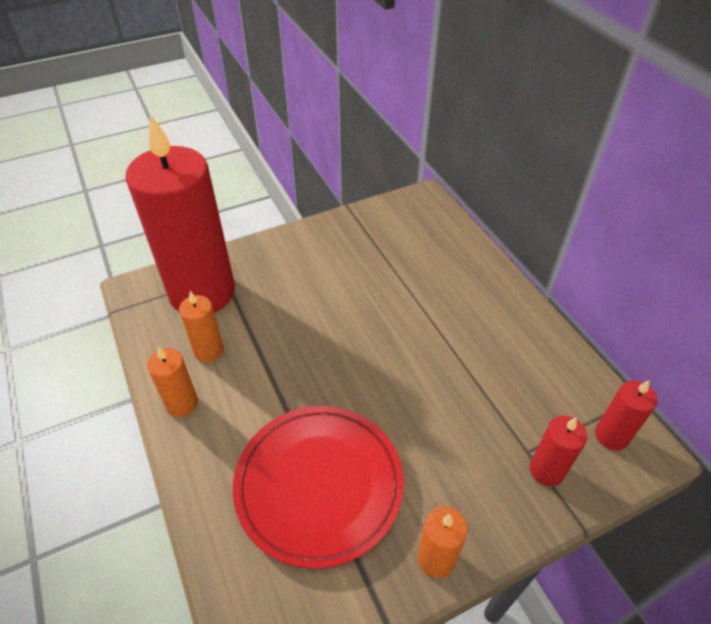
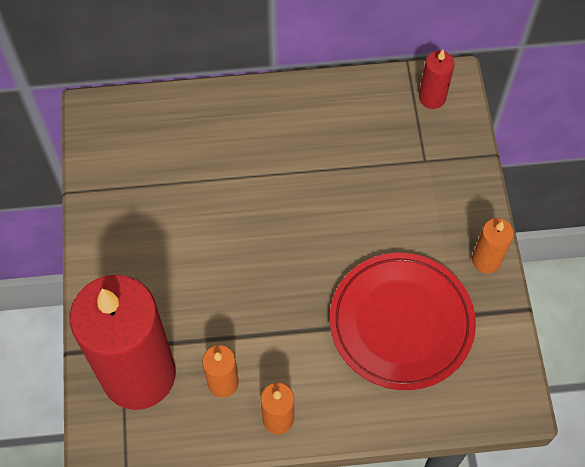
camera: 70 degrees left, 15 degrees up
(546, 470) = (444, 156): red candle -> none

